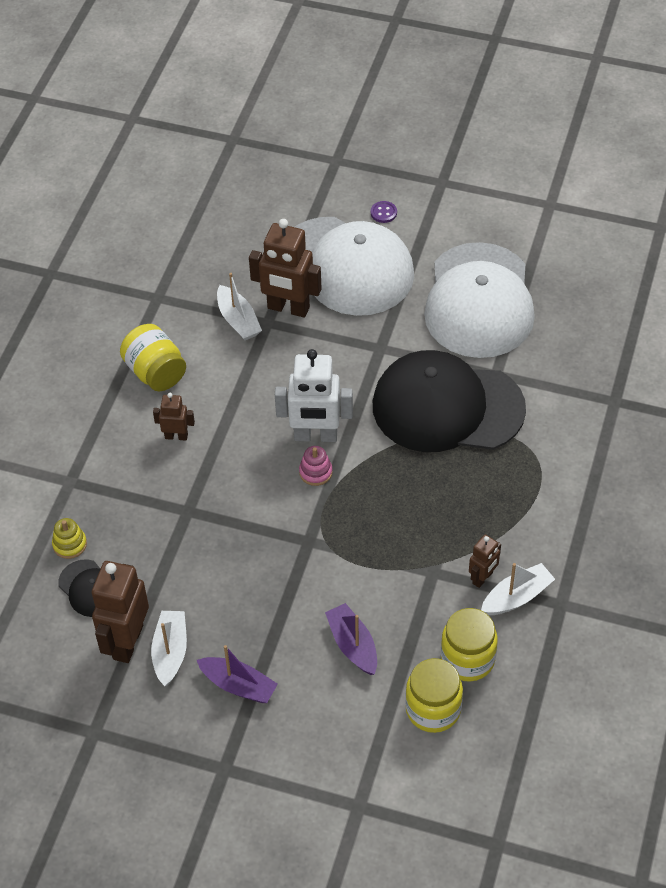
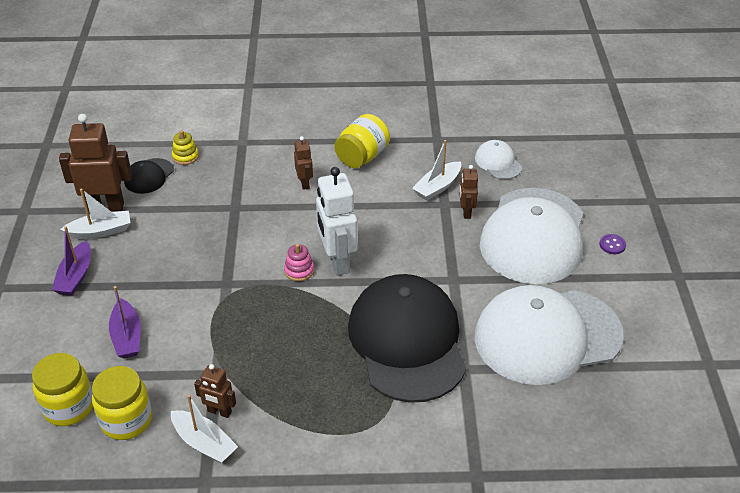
camera: 70 degrees right, 10 degrees down
(222, 258) = (498, 162): none -> white cap
(288, 308) = (466, 212): brown robot -> brown robot, size x0.53
(353, 645) = (127, 337): purple boat -> purple boat turned 120 degrees clockwise

